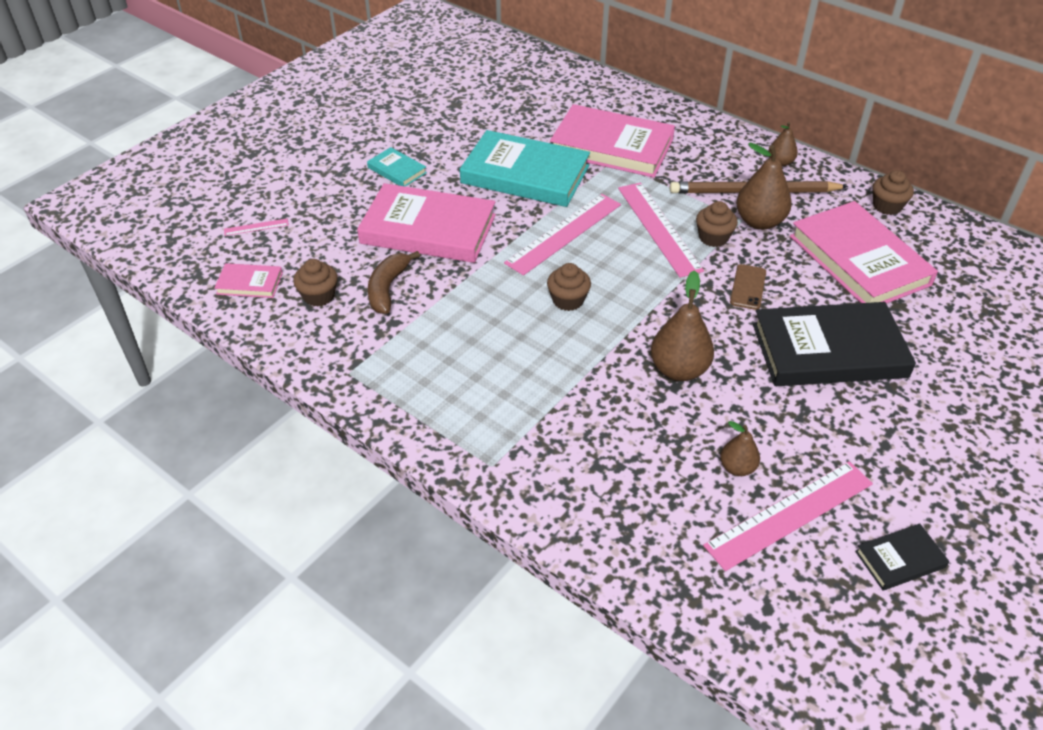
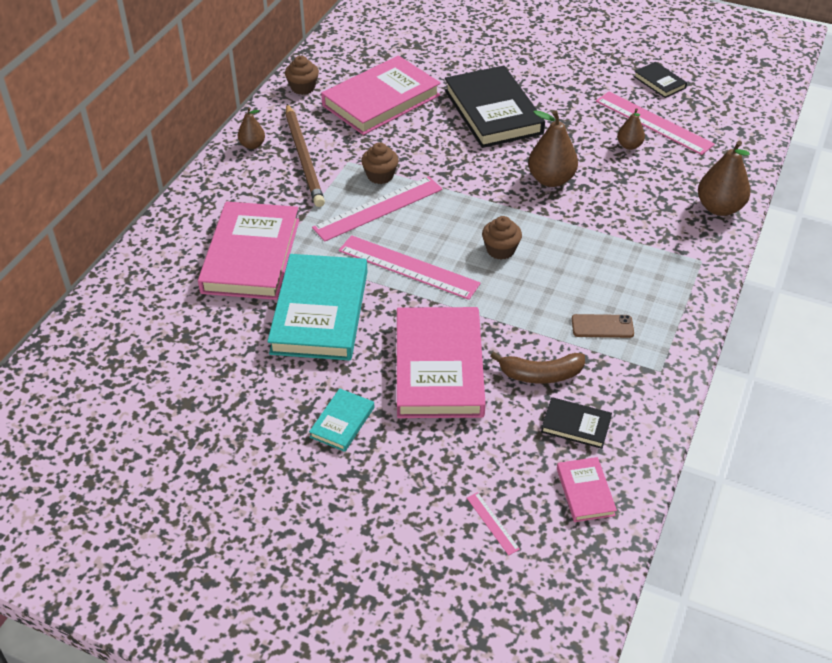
camera: 105 degrees left, 0 degrees up
(319, 296) = (576, 425): brown cupcake -> black book
(748, 287) = (438, 153): brown phone -> brown phone (602, 326)
(759, 222) = (348, 152): brown pear -> brown pear (719, 208)

